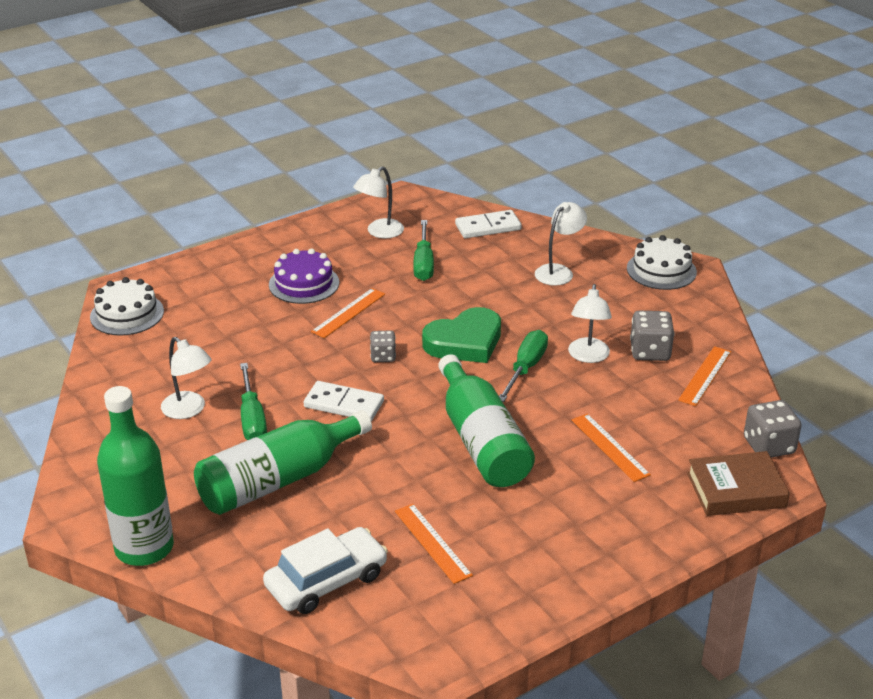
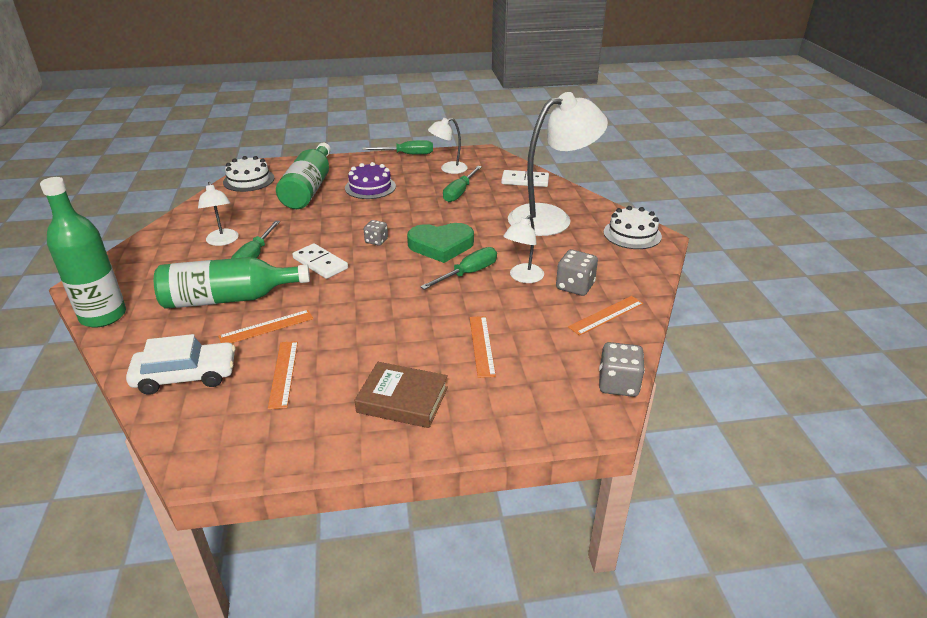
camera: 25 degrees right, 0 degrees up
(305, 222) = (407, 154): none -> green screwdriver
(349, 313) = (381, 210): orange ruler -> orange ruler (266, 327)
(481, 441) = (389, 313): green bottle -> green bottle (309, 188)
(558, 271) = (551, 218): white lamp -> white lamp, size x2.06
(736, 490) = (559, 411): brown book -> brown book (402, 400)

